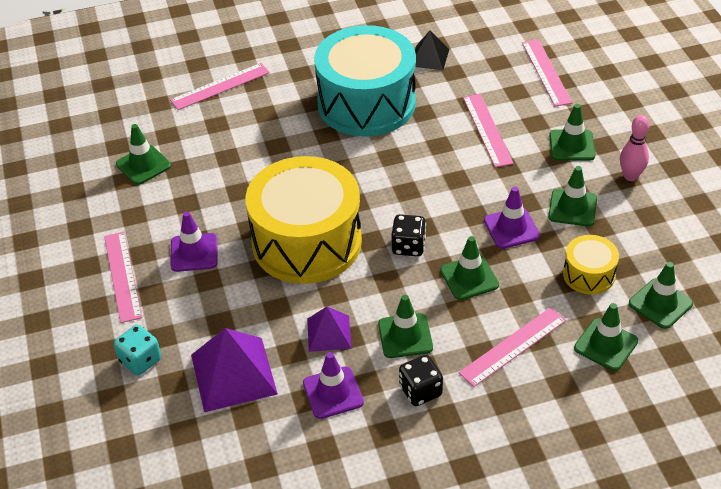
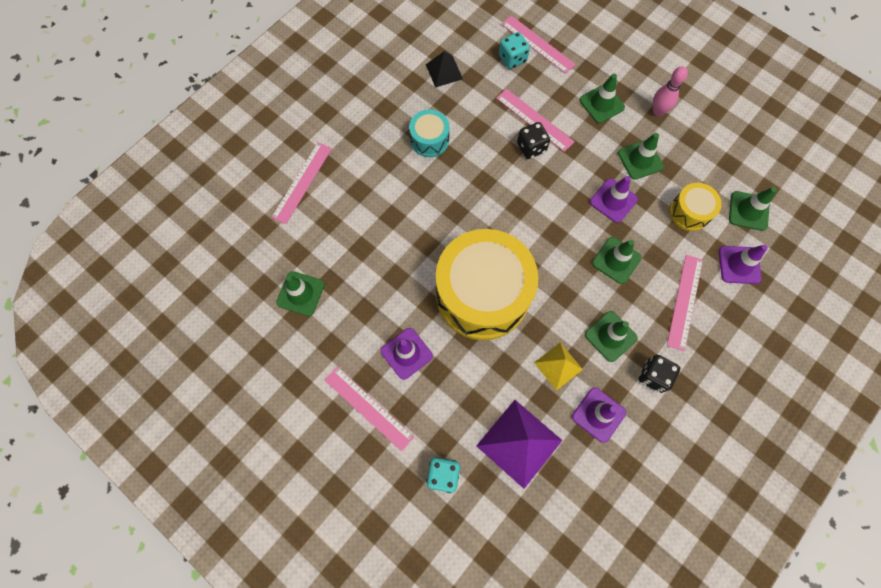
camera: 35 degrees left, 25 degrees up
(329, 333) = (558, 366): purple pyramid -> yellow pyramid
(366, 103) = (429, 140): turquoise drum -> turquoise drum, size x0.45
(408, 246) = (556, 257): black dice -> black dice (531, 147)
(508, 74) = (512, 59): none -> turquoise dice
(606, 344) = (739, 265): green traffic cone -> purple traffic cone

